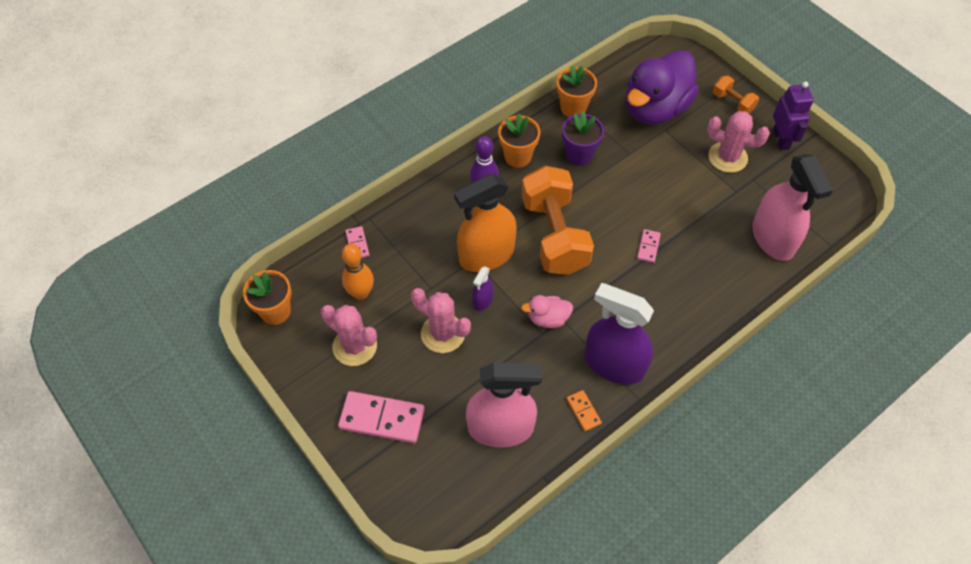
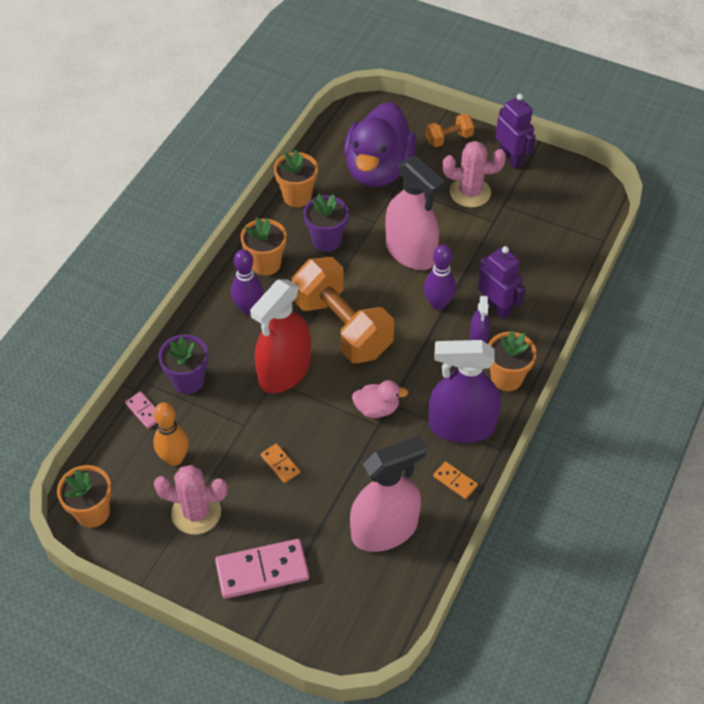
camera: 25 degrees left, 5 degrees down
(404, 232) = (188, 380): none -> purple flower pot
(443, 333) = (280, 464): pink cactus -> orange domino
(482, 300) = (303, 416): purple spray bottle -> purple spray bottle (479, 335)
(486, 255) = (284, 371): orange spray bottle -> red spray bottle
(548, 318) = (377, 408): pink duck -> pink duck turned 150 degrees counterclockwise
(648, 247) = (438, 304): pink domino -> purple bowling pin
(676, 337) = (506, 378): none -> orange flower pot
(699, 270) = (496, 308): none -> purple robot
(732, 103) = (449, 139): orange dumbbell -> orange dumbbell turned 45 degrees counterclockwise
(773, 238) = (548, 253): pink spray bottle -> pink spray bottle (410, 252)

